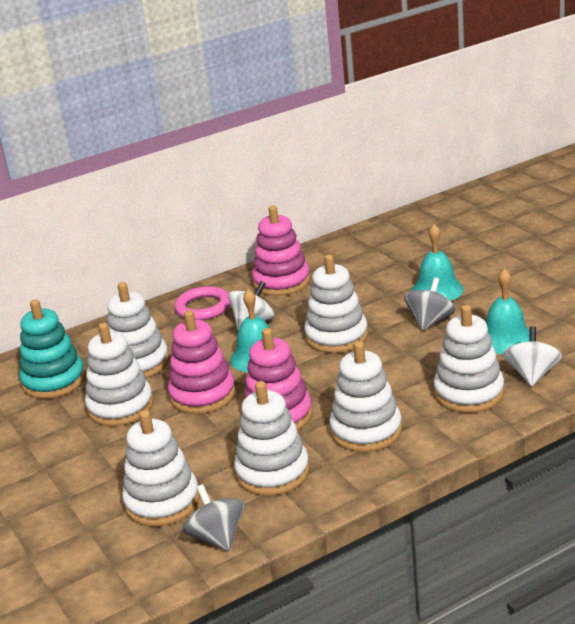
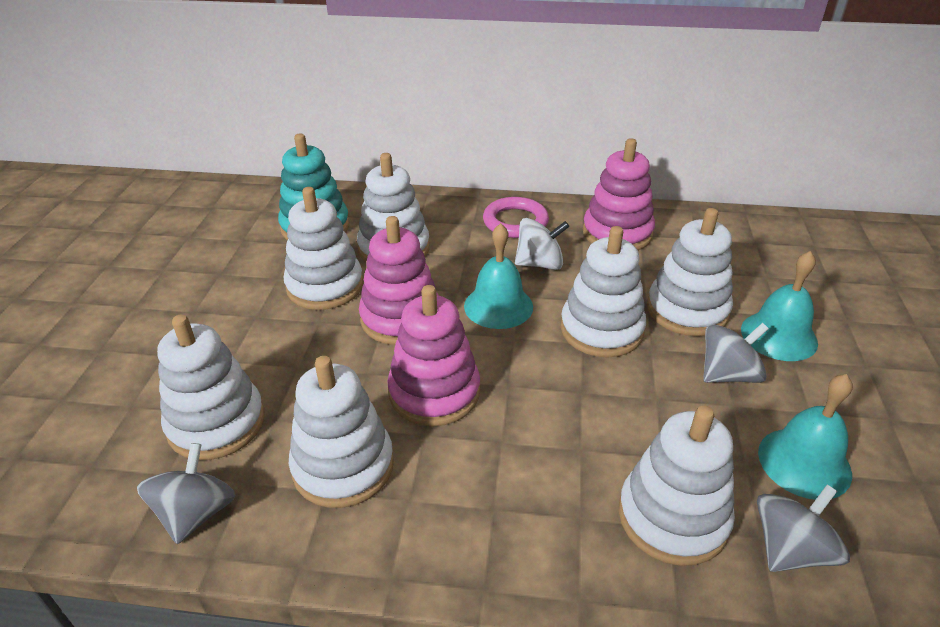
camera: 35 degrees right, 10 degrees up
(366, 431) = (495, 483): white stacking toy -> white stacking toy (687, 310)
(532, 374) = (790, 549): white spinning top -> grey spinning top

